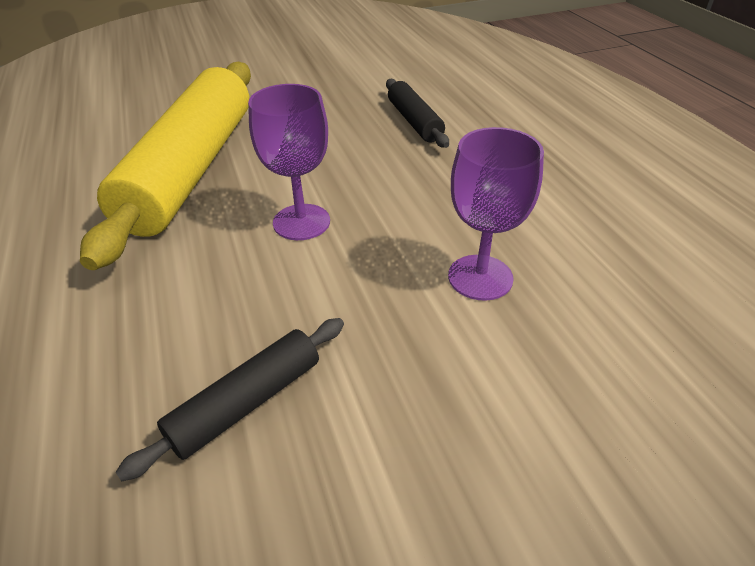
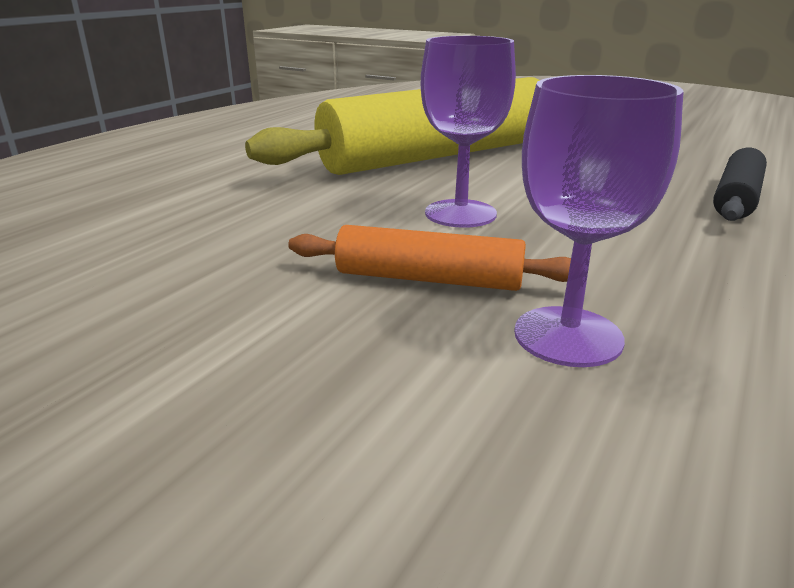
camera: 50 degrees right, 15 degrees down
(247, 403) = (195, 283): black rolling pin -> none
(370, 288) = (428, 279): none -> orange rolling pin

